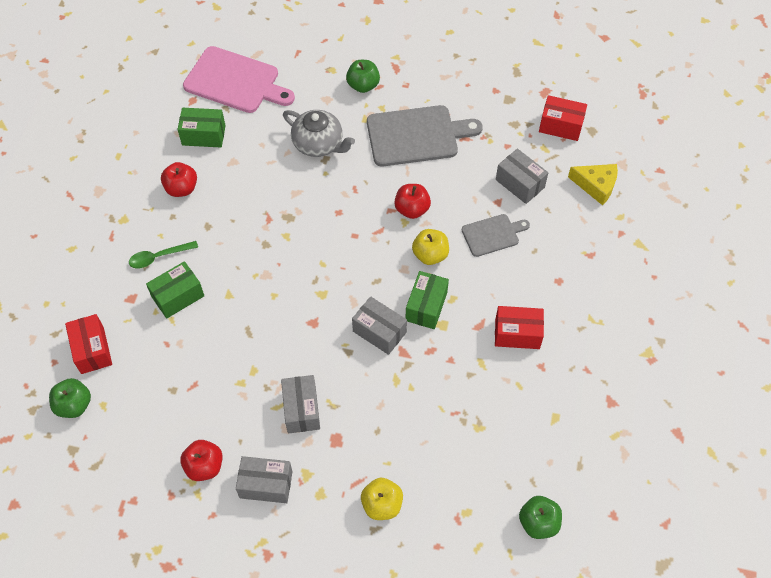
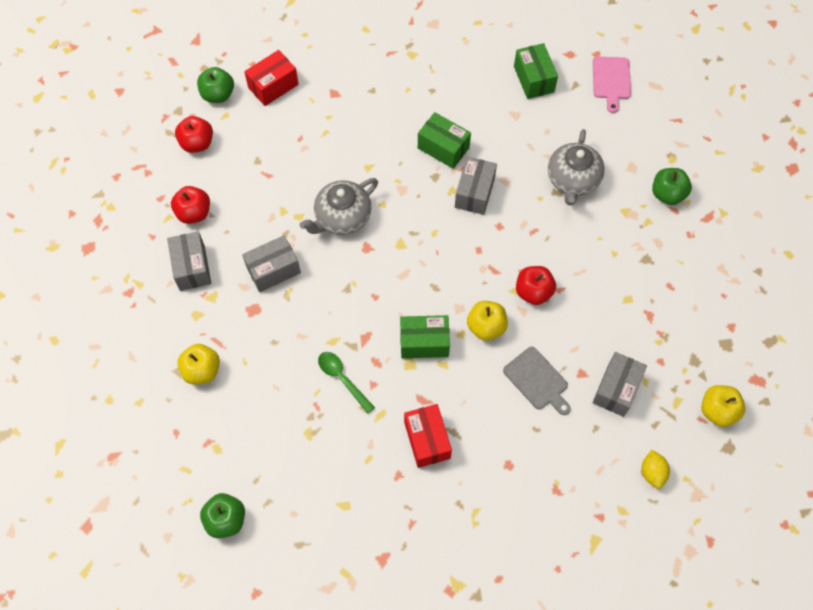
camera: 70 degrees right, 5 degrees up
(158, 257) = (384, 97): green spoon -> green spoon (342, 378)
(178, 296) = (350, 128): green box -> green box (443, 148)
(181, 188) = (465, 85): red apple -> red apple (197, 143)
(235, 81) = (611, 80): pink cutting board -> pink cutting board, size x0.56
(272, 333) = (342, 217): none -> grey teapot
(379, 332) = (379, 309): grey box -> grey box (474, 193)
(416, 135) = (628, 266): grey cutting board -> none
(560, 126) = (717, 411): red box -> yellow apple
(596, 186) = (652, 472): yellow cheese -> yellow lemon

